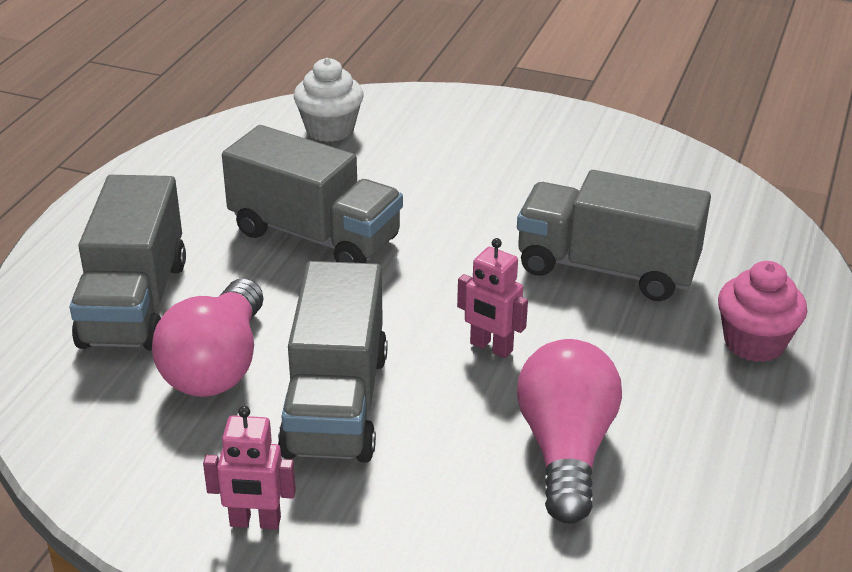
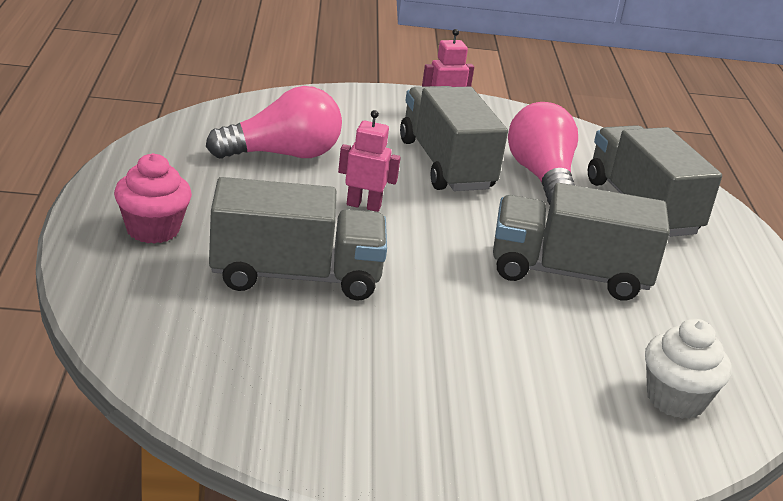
camera: 155 degrees right, 5 degrees down
(566, 450) = (282, 154): pink light bulb -> pink light bulb turned 90 degrees counterclockwise

